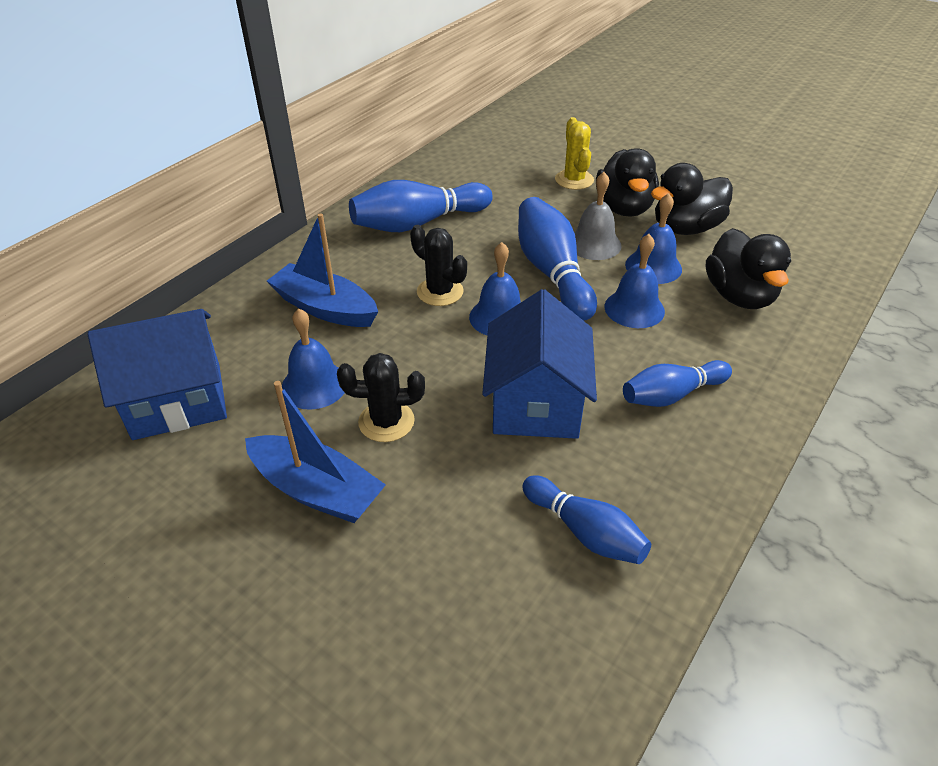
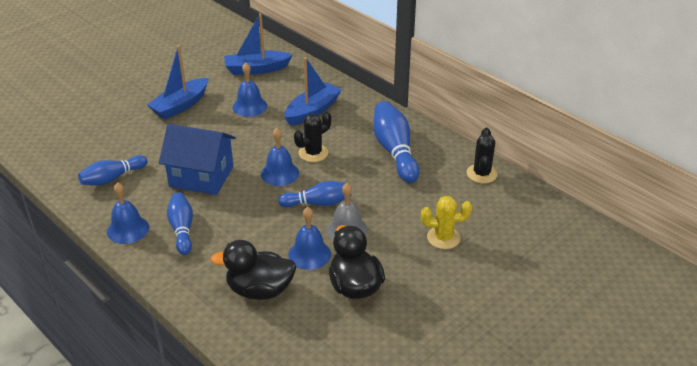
camera: 100 degrees right, 5 degrees down
(178, 401) = (256, 69): blue house -> blue boat
(386, 421) = (213, 126): black cactus -> black cactus (481, 174)
(552, 272) = (318, 203): blue bowling pin -> blue bowling pin, size x0.64
(624, 208) = (393, 257): black duck -> none
(634, 308) = (266, 233): blue bell -> blue bell (128, 229)

